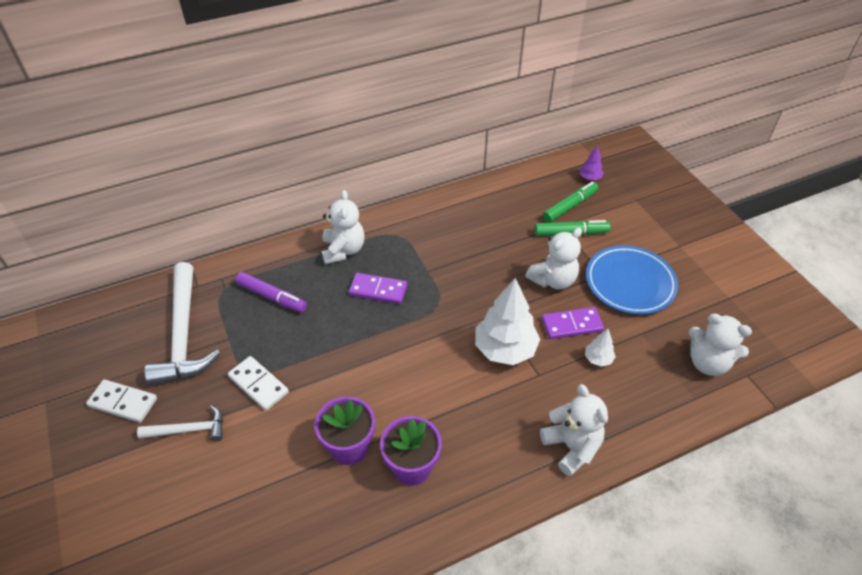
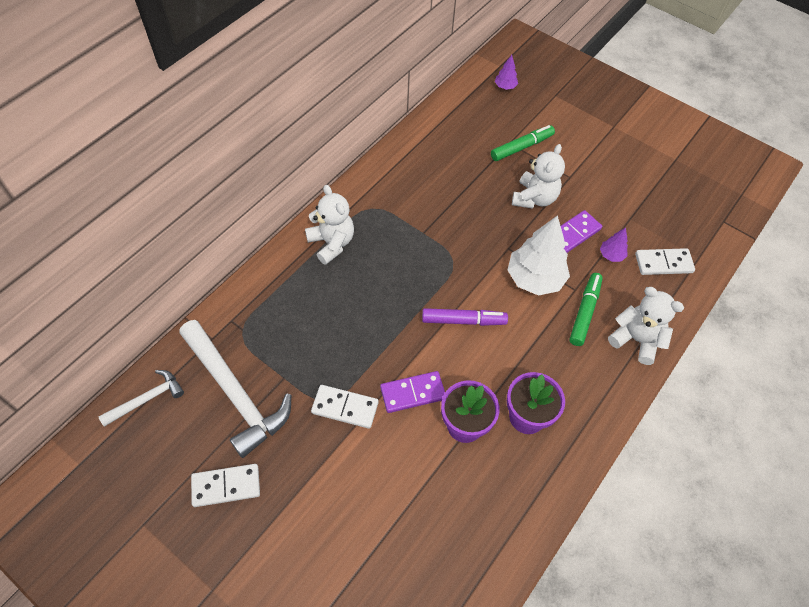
camera: 30 degrees left, 10 degrees up
(189, 430) = (311, 480): white hammer -> white hammer (147, 399)
(272, 297) = (296, 318): purple marker -> purple marker (463, 321)
(378, 290) = (391, 270): purple domino -> purple domino (412, 393)
(570, 206) = (505, 121): green marker -> green marker (584, 312)
(598, 359) = (611, 255): white tree -> purple tree
(629, 283) = (596, 176): blue plate -> none
(650, 388) = (663, 263): none -> white domino
(708, 363) = (691, 223): white teddy bear -> none

